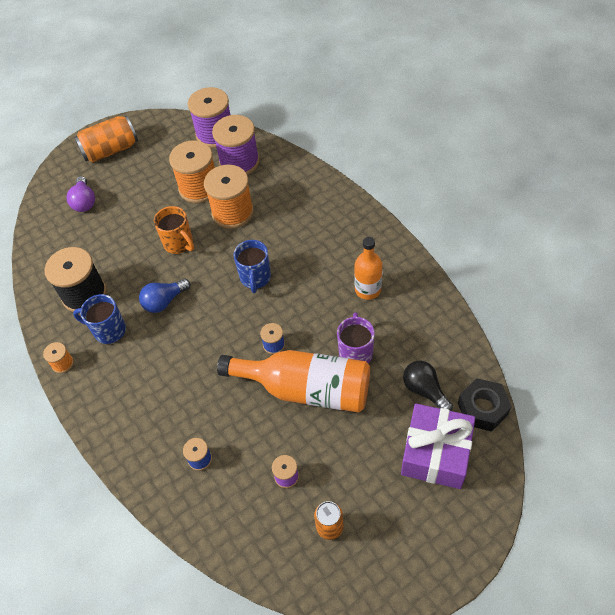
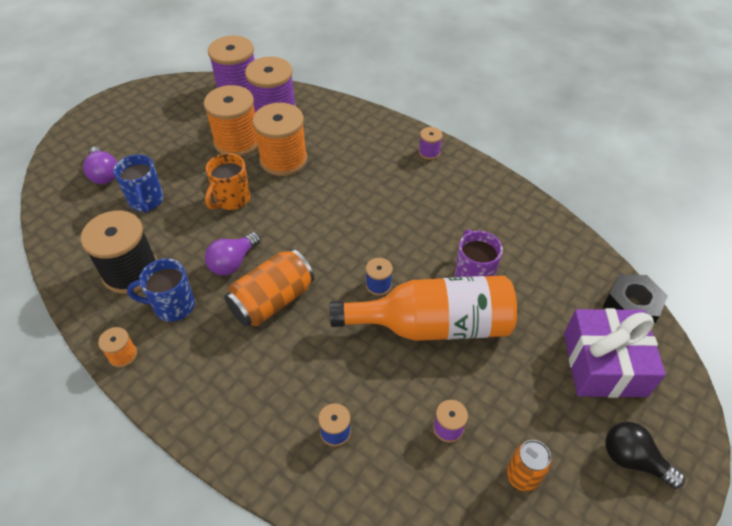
camera: 20 degrees left, 5 degrees down
(110, 150) = (122, 119): orange can -> orange can (272, 301)
(164, 301) = (233, 262): blue light bulb -> purple light bulb
(179, 243) = (232, 199): orange mug -> orange mug turned 90 degrees clockwise
(255, 278) = (332, 220): blue mug -> blue mug (146, 201)
(362, 226) = (429, 152): none -> purple spool
(368, 289) = (460, 211): orange bottle -> none
(424, 390) = (563, 300): black light bulb -> black light bulb (633, 460)

